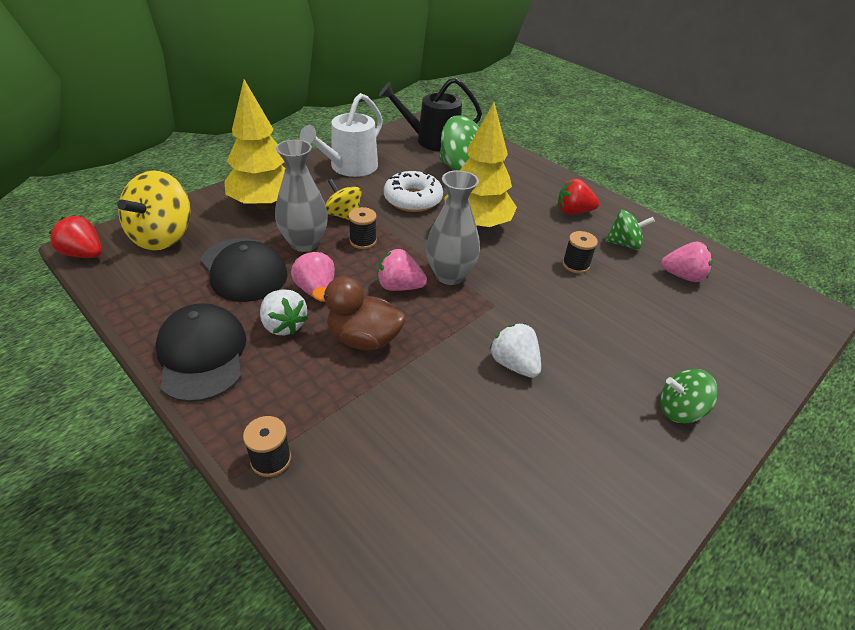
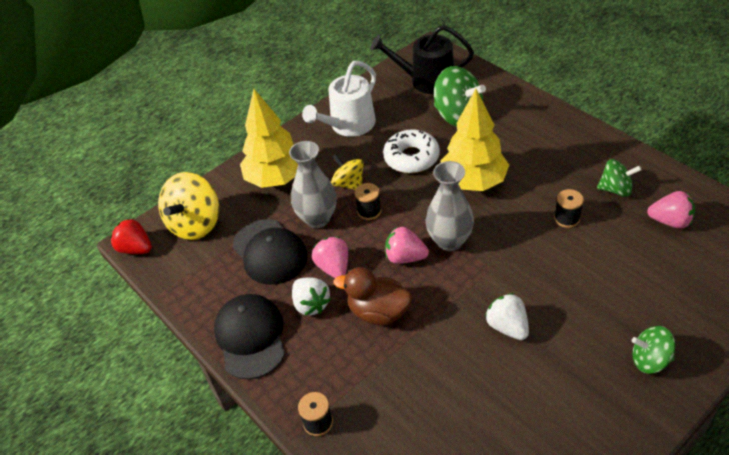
camera: 10 degrees right, 5 degrees up
(573, 211) = (568, 155): red strawberry -> none

